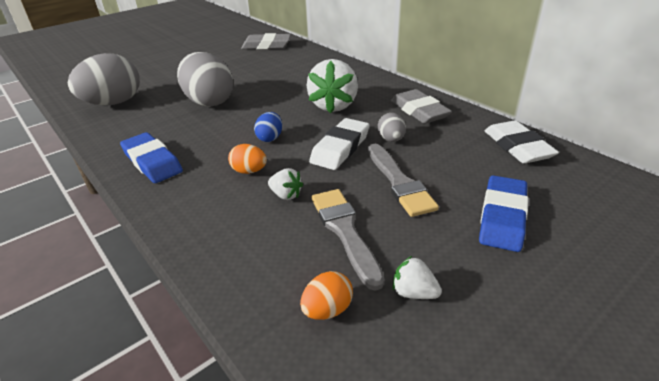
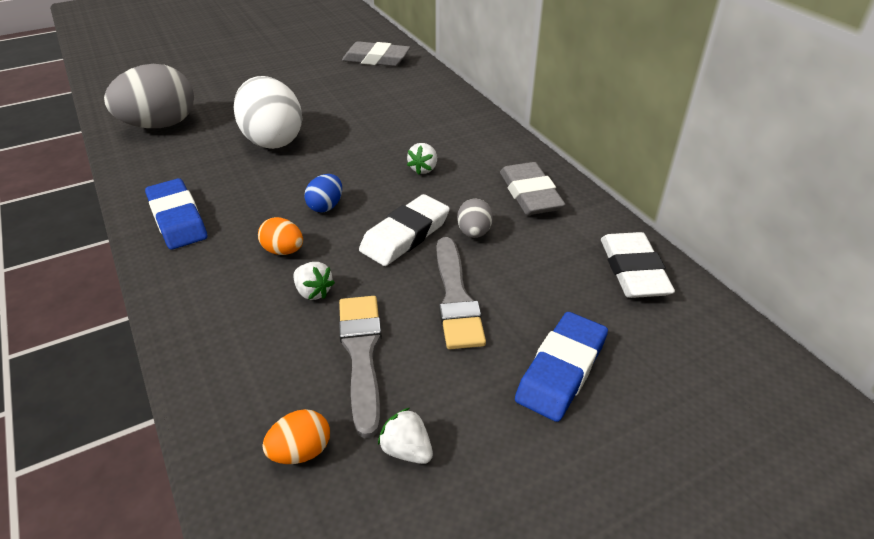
camera: 10 degrees right, 5 degrees up
(209, 102) = (272, 140): grey egg -> white egg
(333, 105) = (423, 169): white strawberry -> white strawberry, size x0.47

